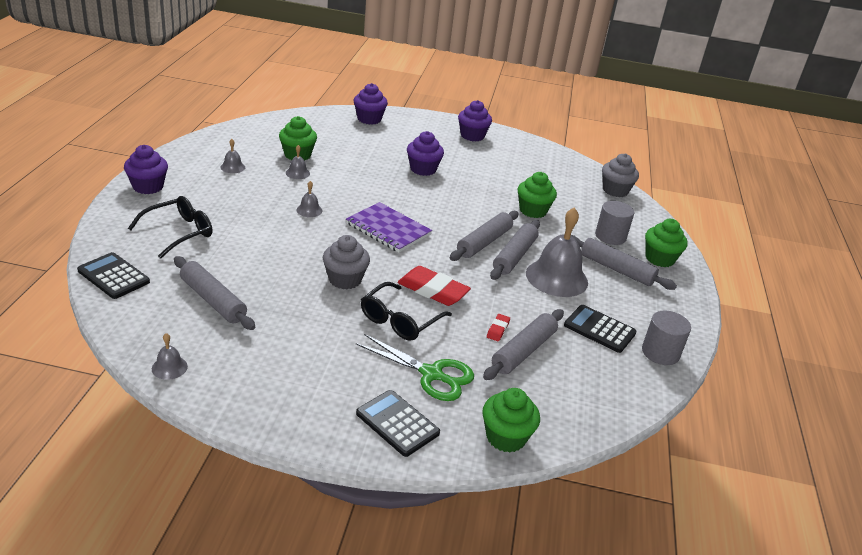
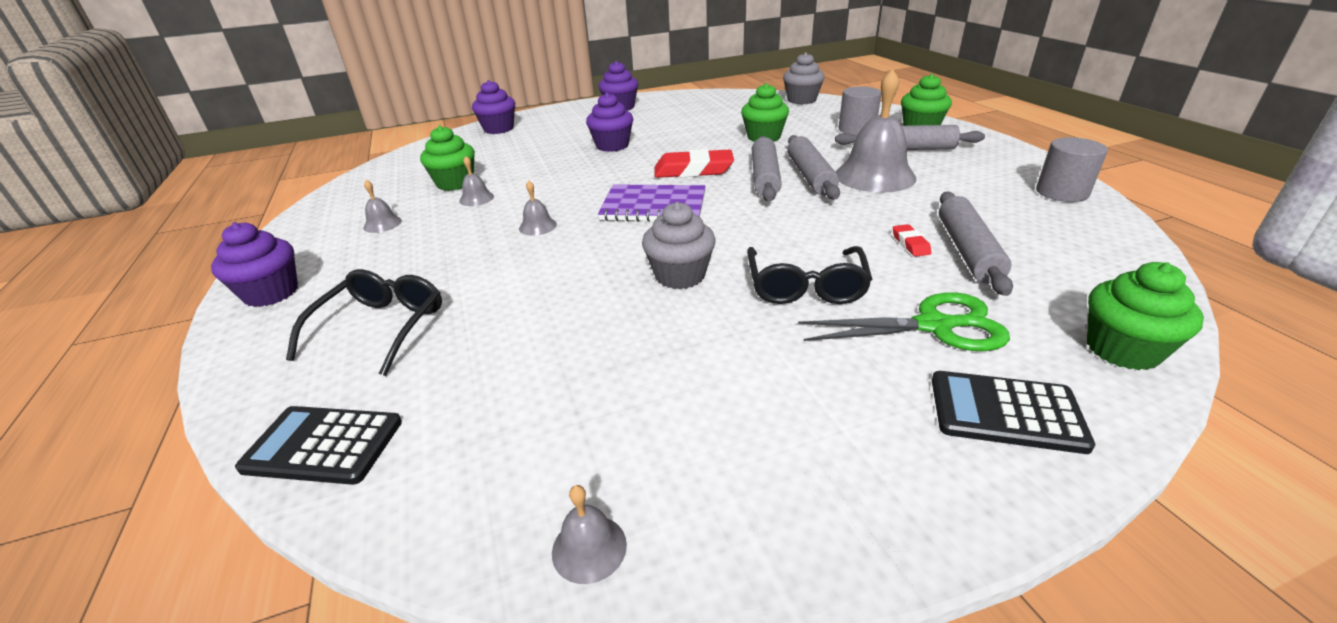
camera: 25 degrees left, 0 degrees up
(213, 300) = (537, 391): grey rolling pin -> none
(433, 290) = (789, 240): red eraser -> red eraser (693, 170)
(599, 329) = (985, 198): black calculator -> none

